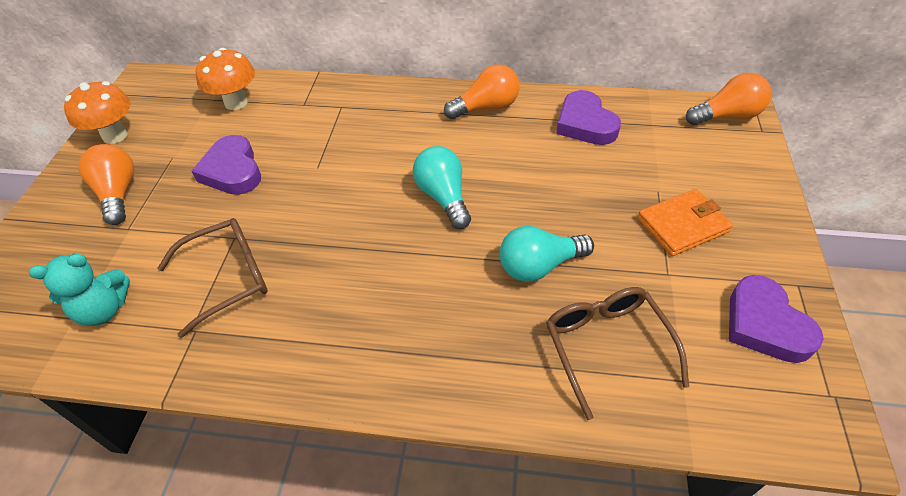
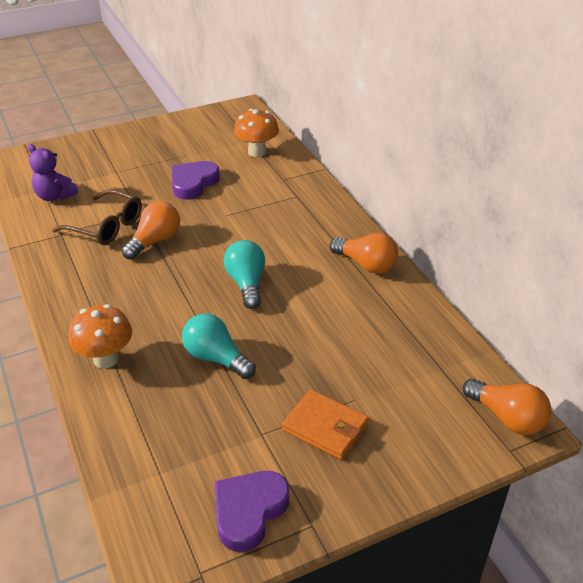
camera: 55 degrees right, 10 degrees down
(104, 310) = (55, 196): turquoise teddy bear -> purple teddy bear
(115, 136) = (184, 126): orange mushroom -> orange mushroom (106, 359)
(118, 193) = (140, 153): orange light bulb -> orange light bulb (155, 241)
(443, 197) = (246, 283): turquoise light bulb -> turquoise light bulb turned 45 degrees counterclockwise
(585, 124) = (401, 327): purple heart -> none
(606, 346) = (164, 420): brown glasses -> none

